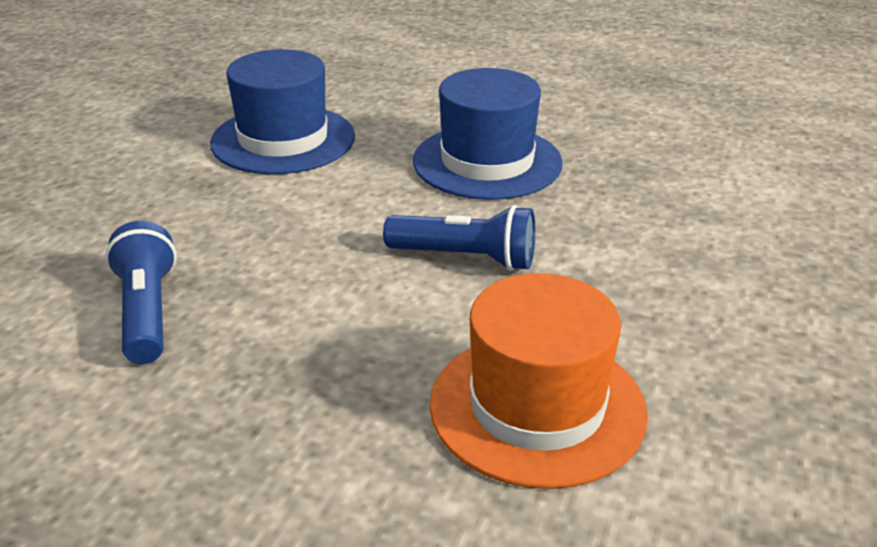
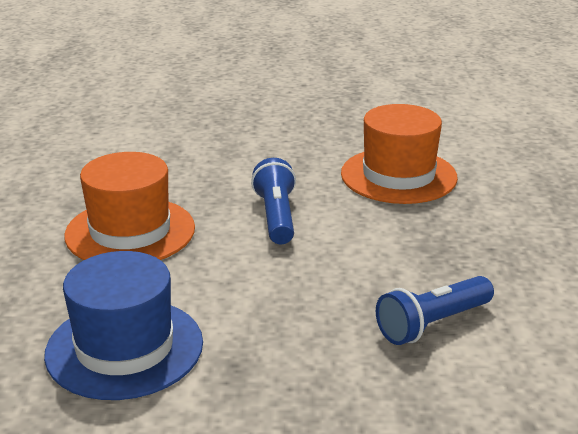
camera: 110 degrees left, 5 degrees down
(487, 162) = (130, 232): blue hat -> orange hat

